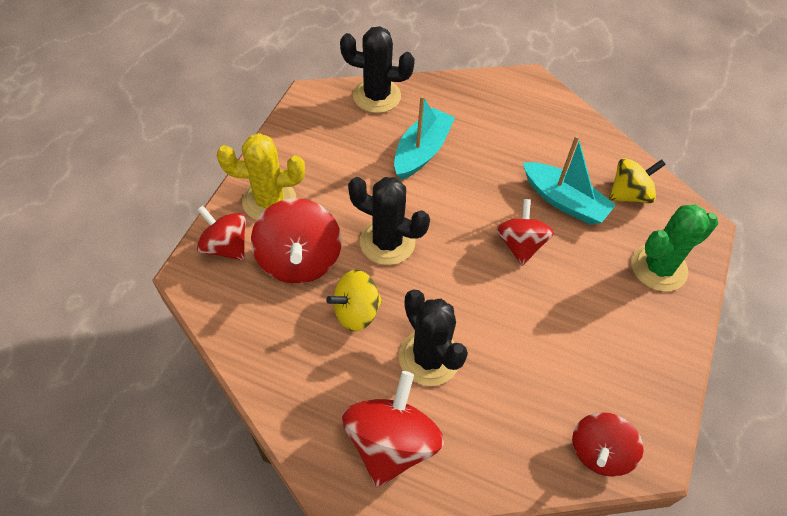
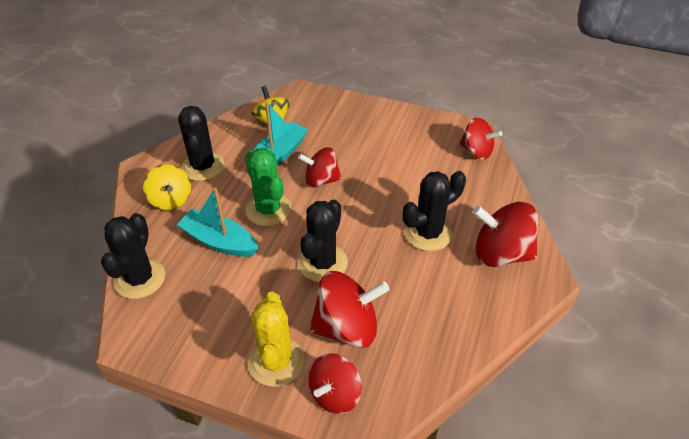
camera: 90 degrees left, 10 degrees down
(356, 312) = (395, 281): yellow spinning top -> yellow spinning top (171, 200)
(536, 131) = (203, 166): none -> black cactus
(658, 267) = (336, 114): green cactus -> green cactus (268, 209)

